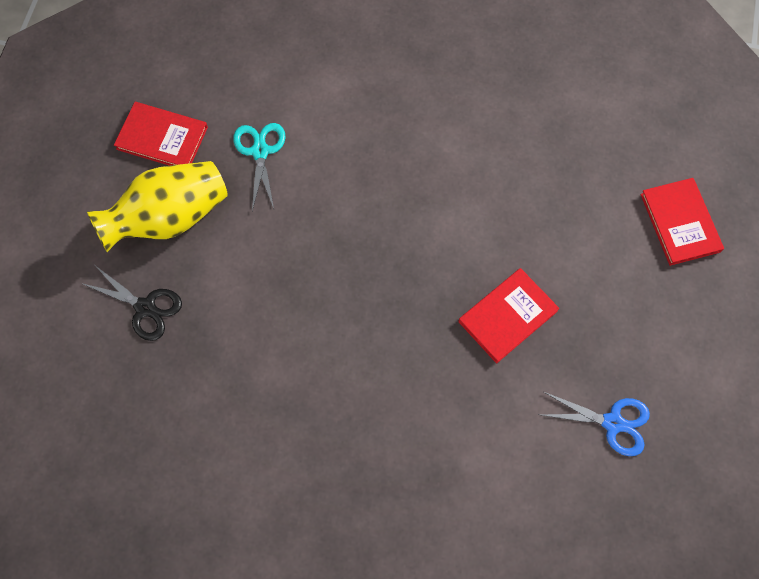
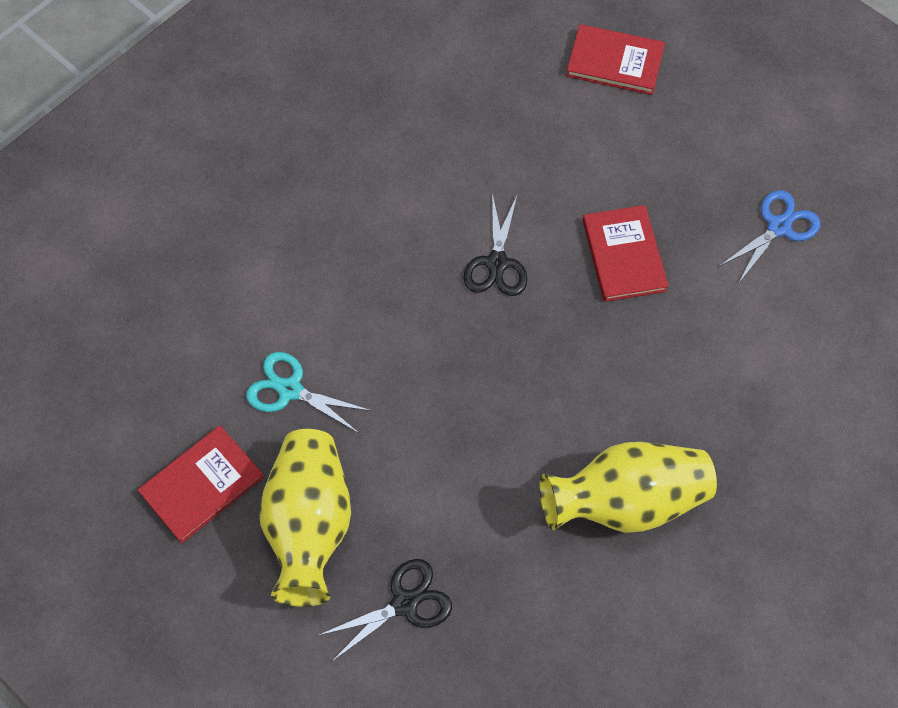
camera: 60 degrees left, 5 degrees down
(303, 419) = (626, 500): none -> yellow vase
(442, 230) = (497, 263): none -> black scissors

